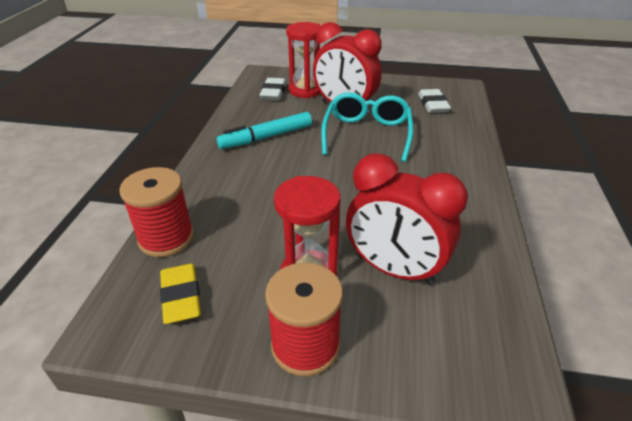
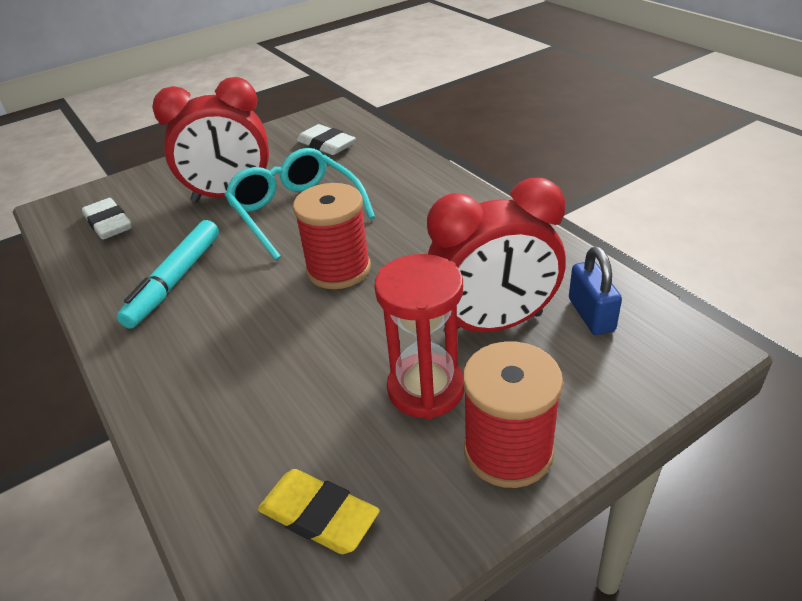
camera: 40 degrees left, 0 degrees up
(166, 238) = (205, 474): red spool -> red spool (338, 269)
(305, 90) = (151, 200): red hourglass -> none
(467, 310) = (591, 315): none -> blue padlock

